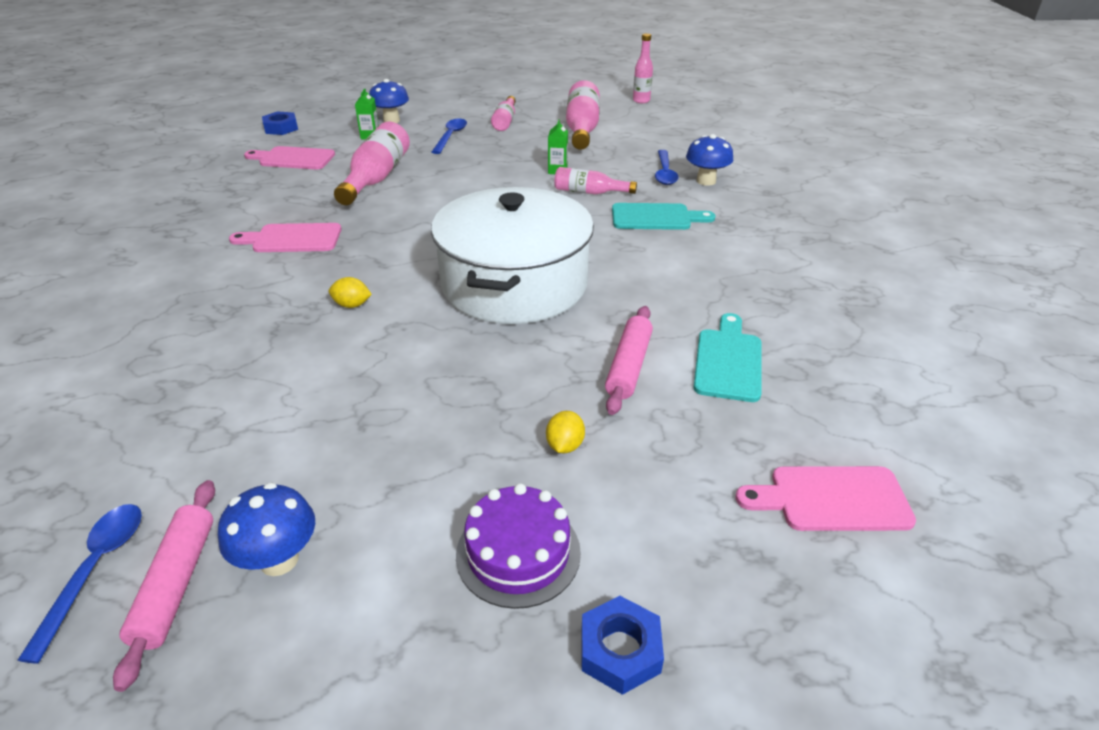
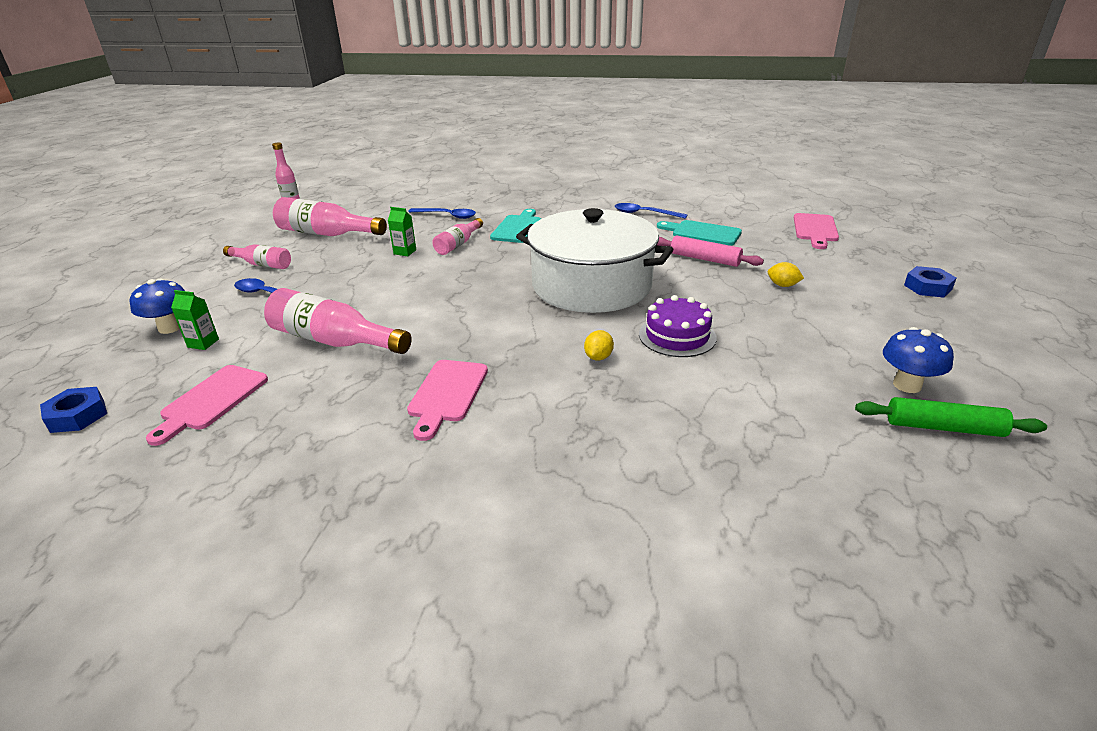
camera: 75 degrees left, 5 degrees down
(95, 570) = (946, 470): blue spoon -> blue spoon (644, 213)
(176, 584) = (943, 428): pink rolling pin -> green rolling pin
(518, 553) = (874, 306): purple cake -> purple cake (677, 336)
(706, 181) = (472, 205): blue mushroom -> none

